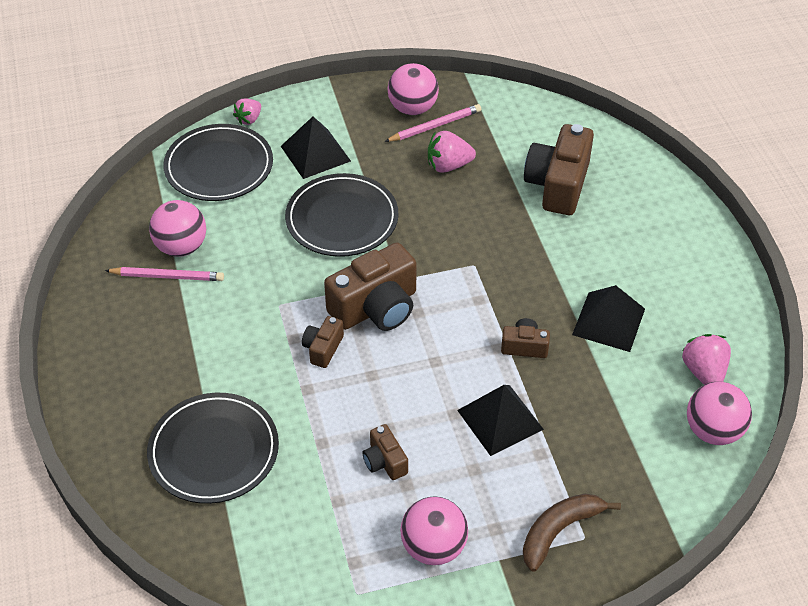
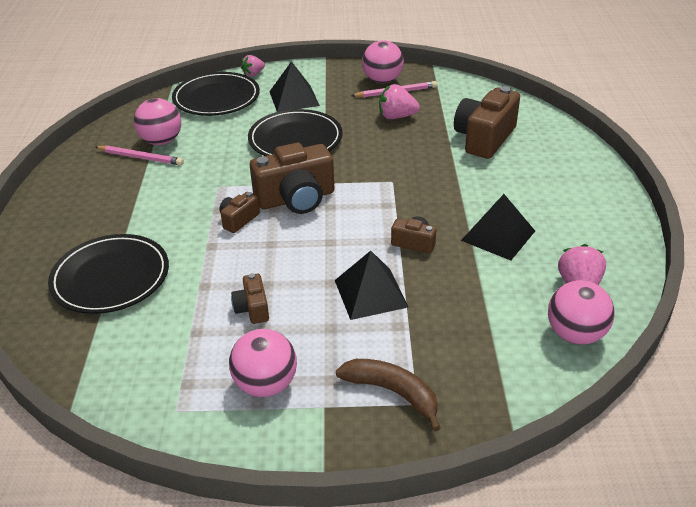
camera: 15 degrees right, 10 degrees down
(559, 531) = (393, 393): brown banana -> brown banana turned 60 degrees clockwise

